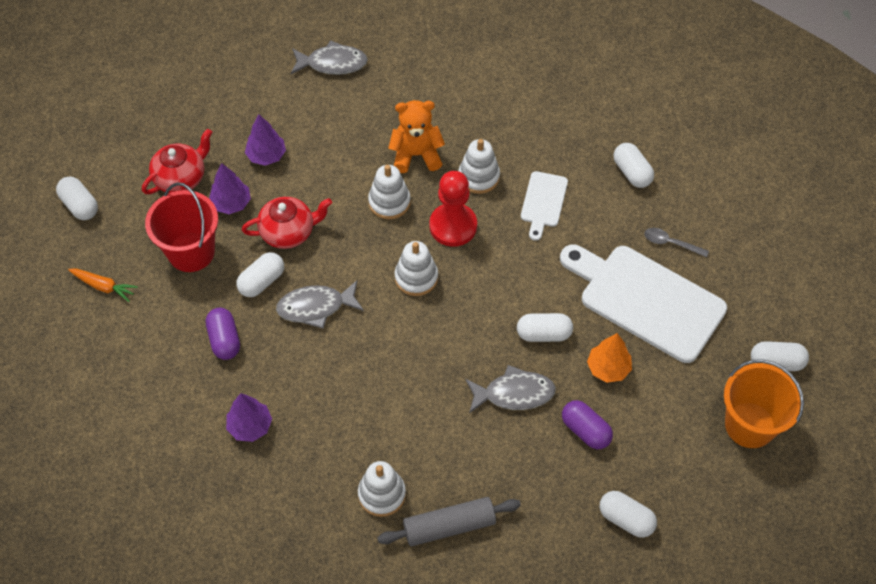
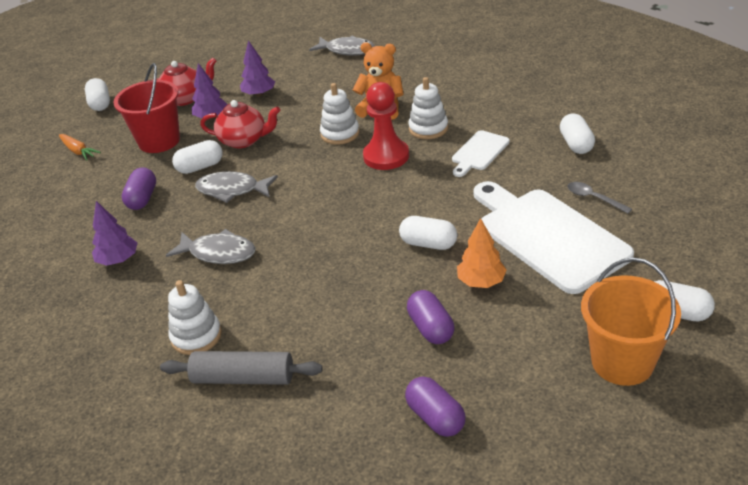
camera: 25 degrees right, 20 degrees down
(416, 277) = (332, 185): white stacking toy -> none
(514, 393) = (373, 283): grey fish -> grey fish (218, 253)
(626, 519) = (435, 417): white capsule -> purple capsule

